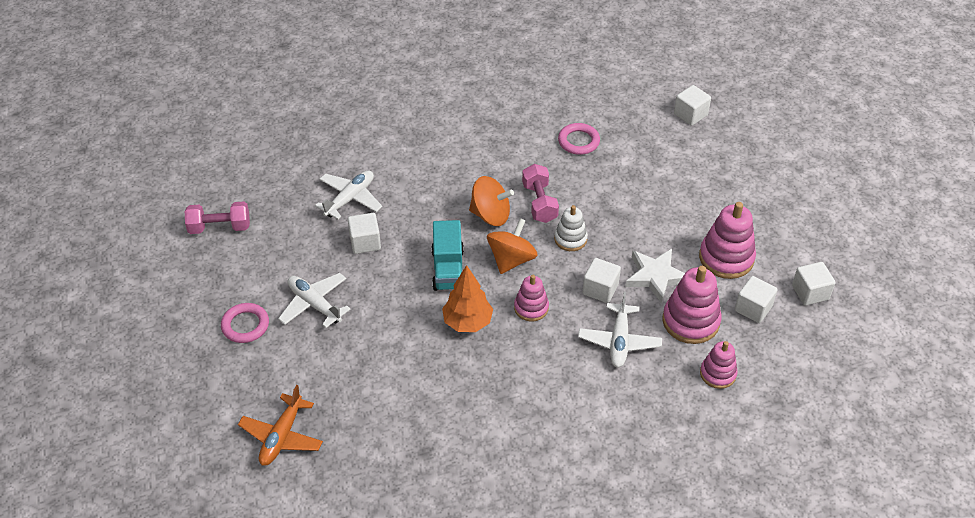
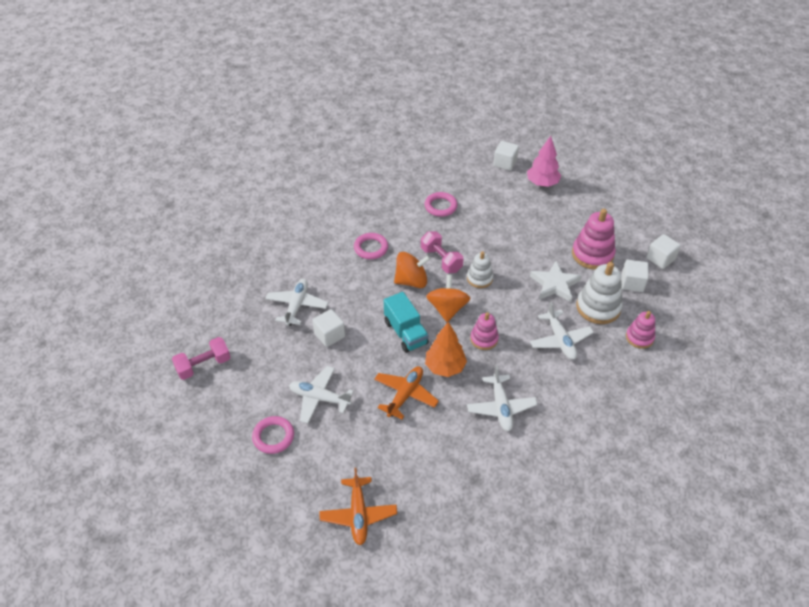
camera: 25 degrees left, 0 degrees up
(406, 335) = (405, 395): none -> orange plane
(468, 163) = (371, 248): none -> pink ring
(501, 388) = (501, 407): none -> white plane
(600, 289) = (523, 307): white cube -> none
(690, 321) = (598, 307): pink stacking toy -> white stacking toy
(721, 153) = (542, 183): none -> pink tree

